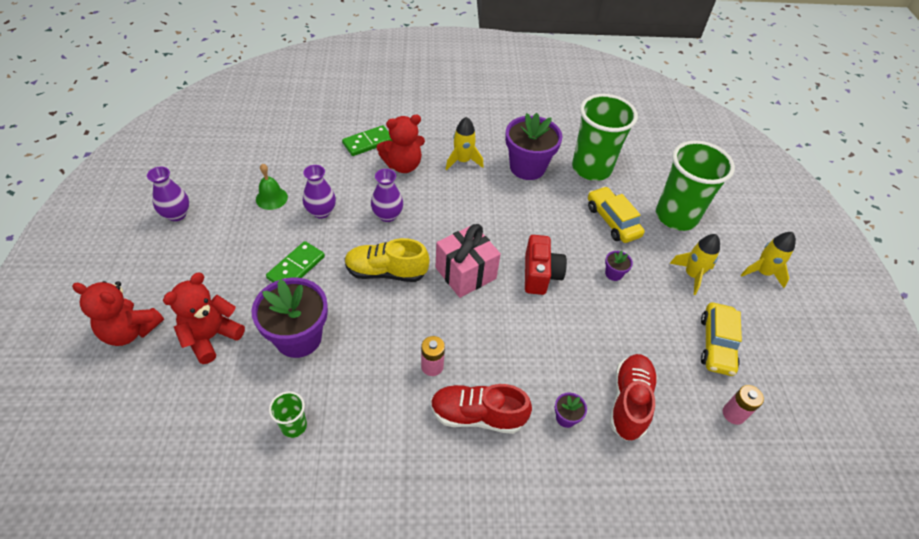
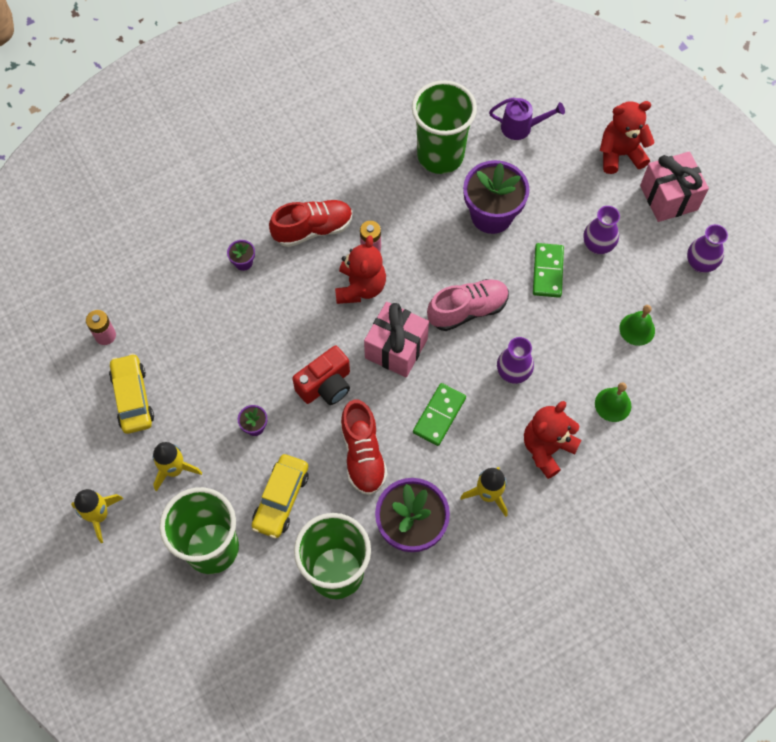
camera: 155 degrees right, 15 degrees up
(138, 272) = (668, 197): none -> pink gift
(187, 411) = (521, 127): none -> purple watering can
(211, 337) = (557, 181): red teddy bear -> red teddy bear (360, 287)
(294, 426) = (440, 155): green cup -> green cup, size x2.25
(321, 212) = (578, 340): purple vase -> purple vase (597, 245)
(335, 166) = (613, 404): none -> green bell
(368, 142) = (609, 460): green domino -> green domino (439, 415)
(386, 272) = (467, 310): yellow shoe -> pink shoe
(540, 275) = (326, 385): red camera -> red camera turned 105 degrees counterclockwise
(612, 221) = (281, 499): yellow car -> yellow car turned 75 degrees clockwise
(629, 402) = (196, 301): red shoe -> red shoe (363, 454)

